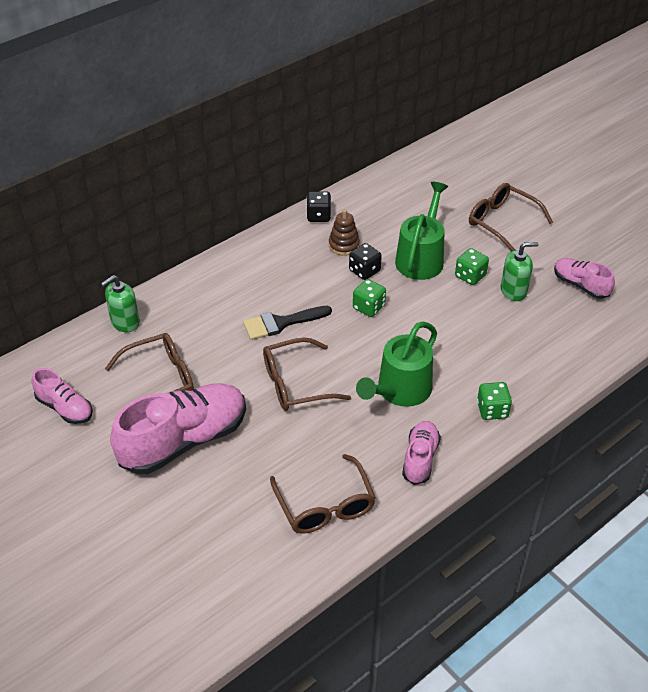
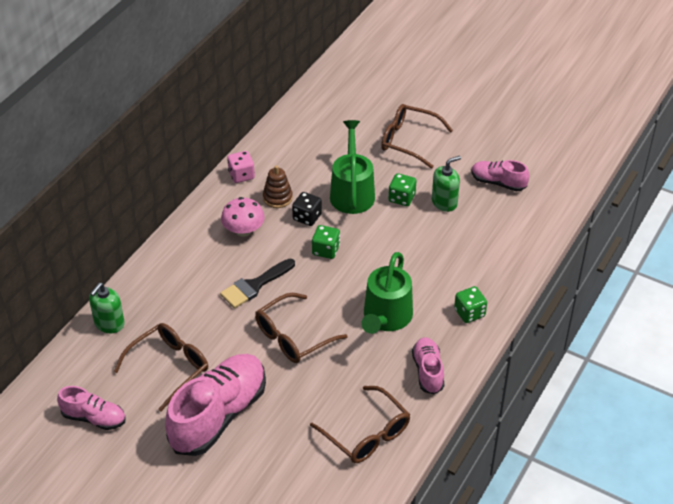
camera: 20 degrees left, 0 degrees up
(296, 268) = (243, 230): none -> pink mushroom
(318, 216) = (241, 175): black dice -> pink dice

